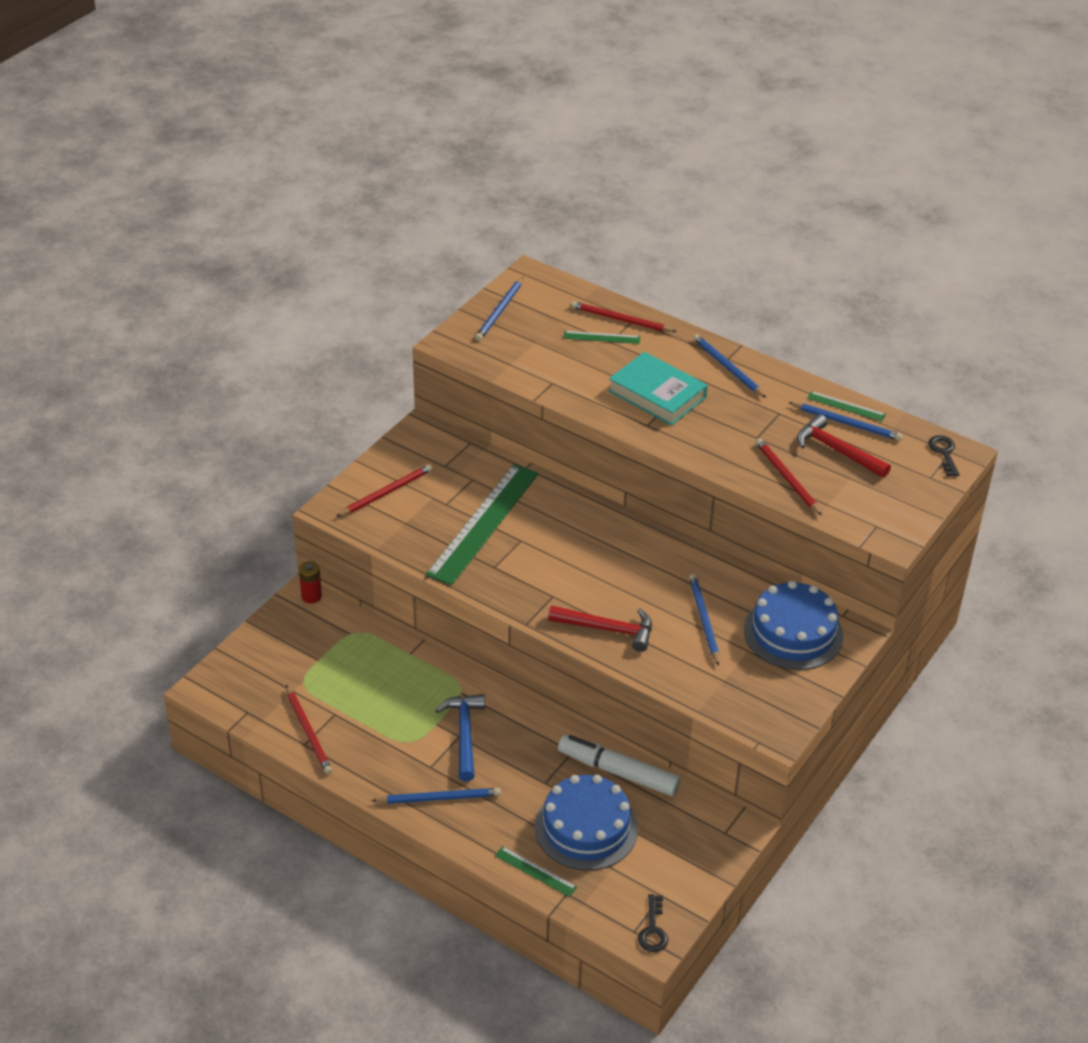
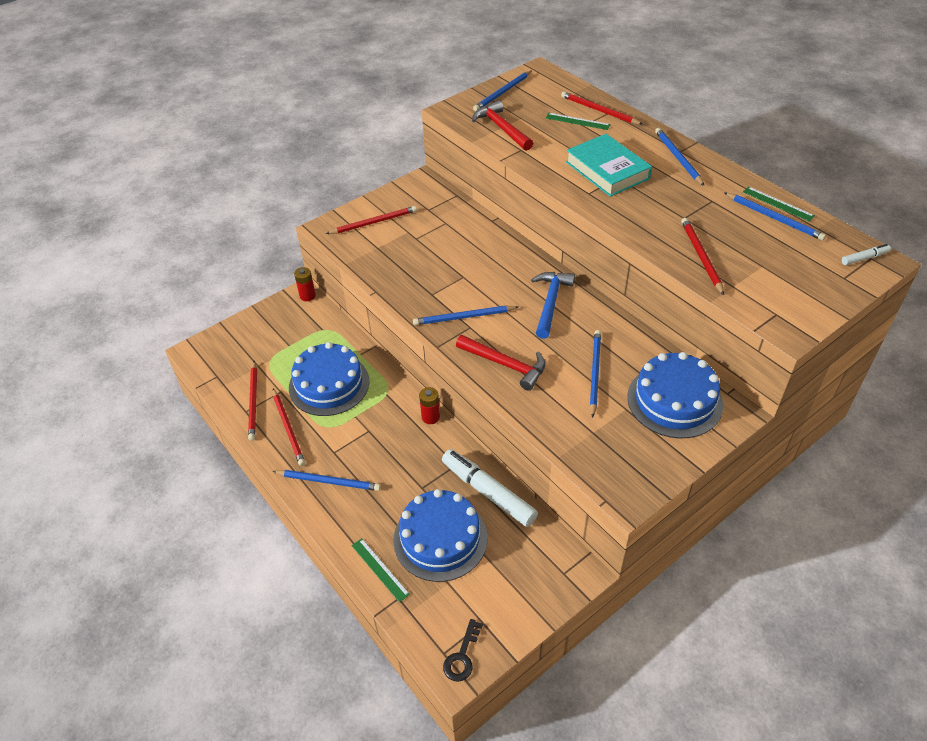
camera: 20 degrees right, 5 degrees up
(365, 753) = (288, 429): none -> red pencil
(389, 695) = (329, 384): none -> blue cake
(464, 734) = (373, 430): blue hammer -> blue hammer (550, 302)
(484, 523) = (439, 258): green ruler -> none
(523, 707) = (430, 417): none -> red battery
(541, 586) = (463, 317): none -> blue pencil
(837, 450) = (757, 240): red hammer -> red hammer (501, 128)
(944, 453) = (864, 258): black key -> white marker

